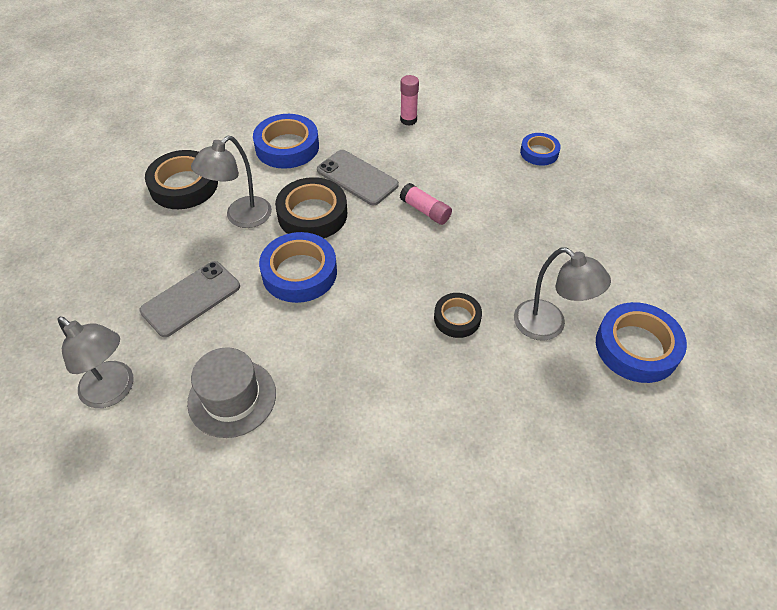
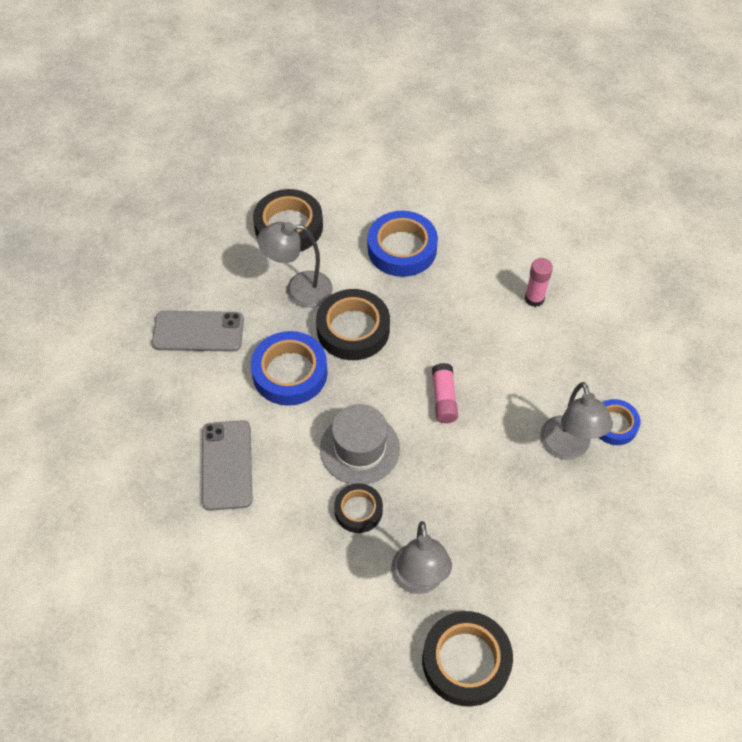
camera: 45 degrees right, 5 degrees up
(114, 391) = (89, 363): grey lamp -> grey lamp (567, 448)
(232, 398) = (148, 431): grey hat -> grey hat (359, 448)
(357, 177) = (425, 323): grey phone -> grey phone (227, 465)
(636, 347) = (466, 661): blue tape -> black tape

